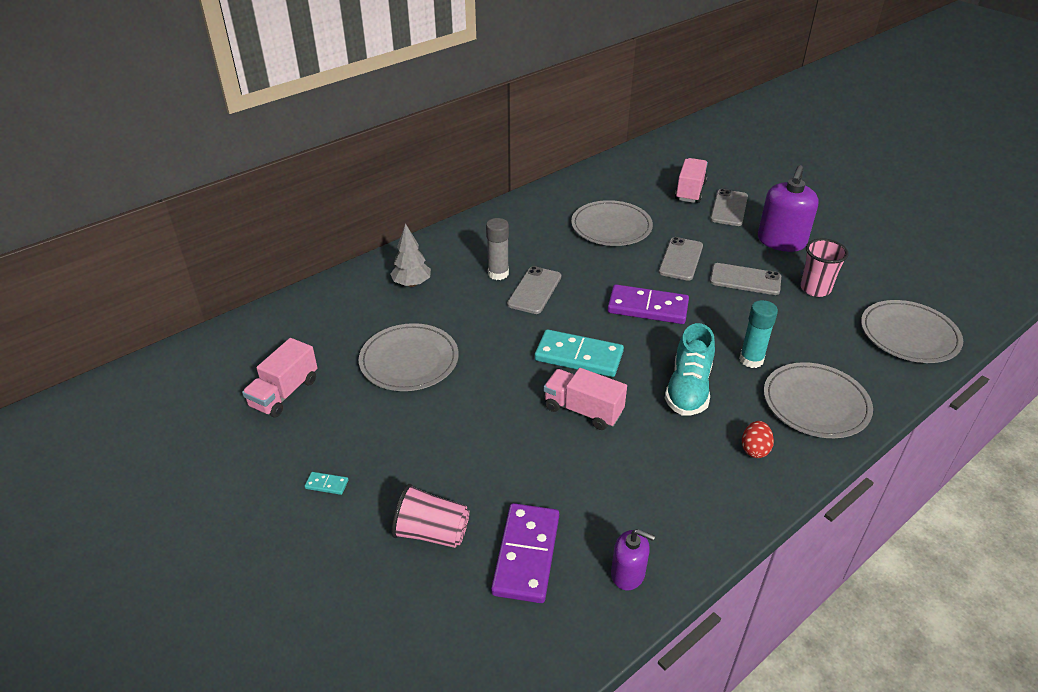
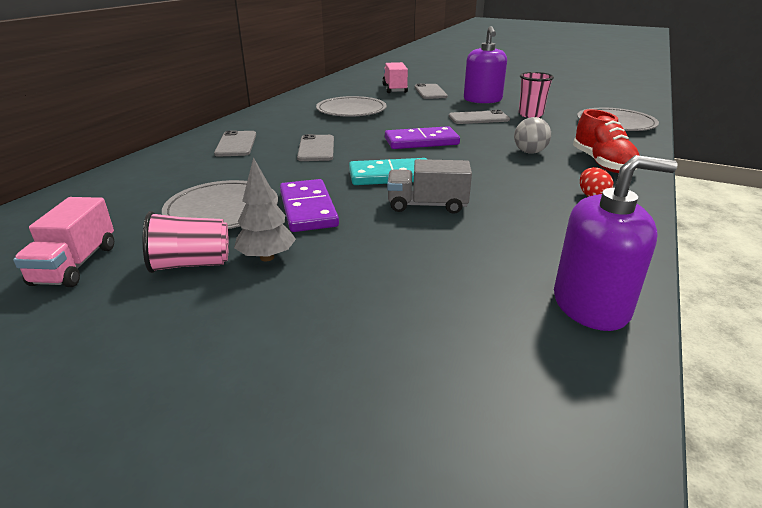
camera: 25 degrees left, 10 degrees down
(327, 484) = (178, 330): turquoise domino -> none
(412, 284) = (191, 163): grey tree -> grey tree (267, 257)
(432, 532) = (350, 336): pink cup -> pink cup (191, 264)
(498, 273) = (274, 145): grey glue stick -> none
(526, 555) = (476, 322): purple domino -> purple domino (308, 209)
(583, 410) = (427, 205): pink truck -> grey truck
(628, 573) = (591, 305): purple soap dispenser -> purple soap dispenser, size x1.79
(681, 259) = (421, 116): grey phone -> grey phone (236, 144)
(688, 389) = (501, 175): turquoise shoe -> none
(751, 360) = (529, 152): turquoise glue stick -> grey ball
(815, 403) = (602, 164): grey plate -> red shoe

